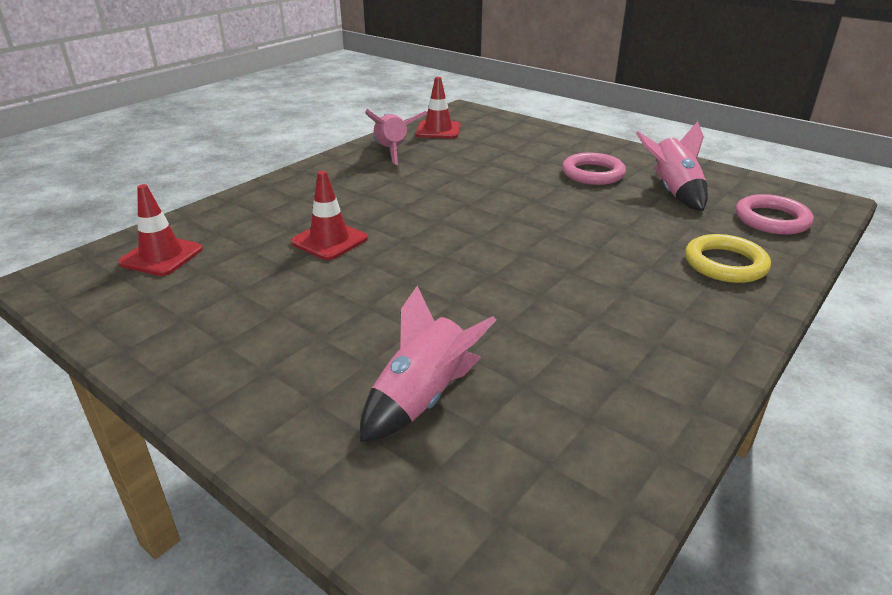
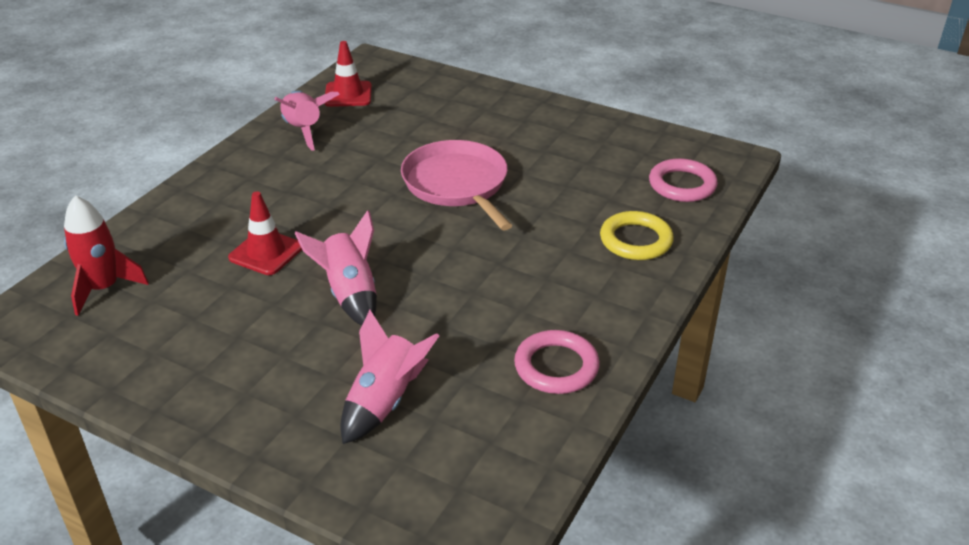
camera: 10 degrees left, 5 degrees up
(161, 256) = (104, 288): red traffic cone -> red rocket
(532, 201) = (457, 184): none -> pink pan
(593, 173) = (515, 142): pink ring -> pink ring (556, 367)
(673, 192) = (593, 159): pink rocket -> pink rocket (349, 294)

